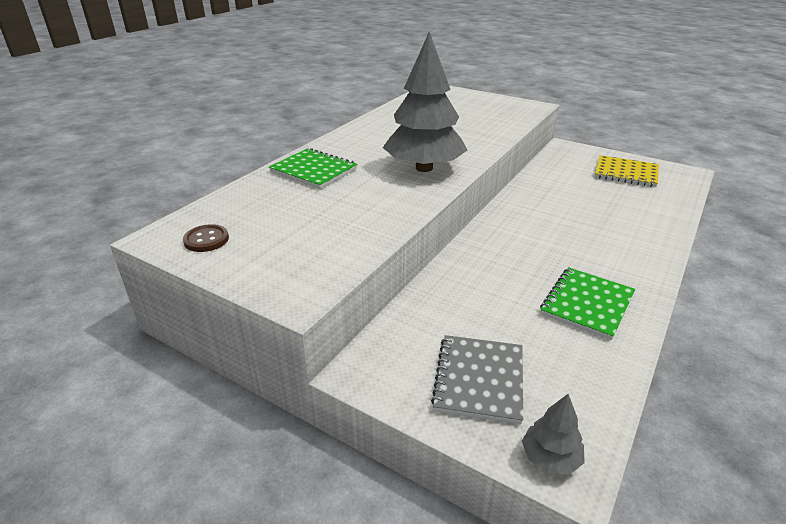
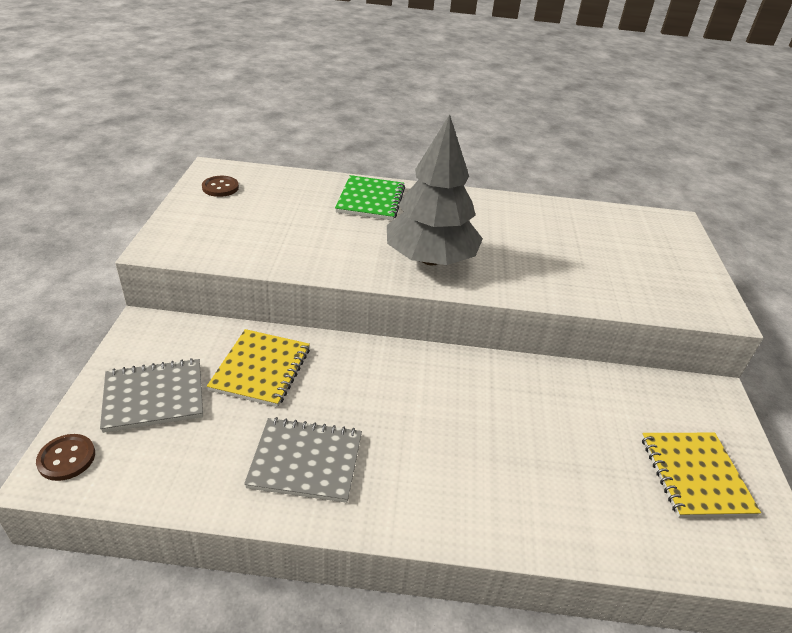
camera: 60 degrees right, 5 degrees up
(468, 305) = (261, 369): none -> yellow notebook
(550, 458) = (66, 458): grey tree -> brown button
(587, 304) = (306, 461): green notebook -> grey notebook

